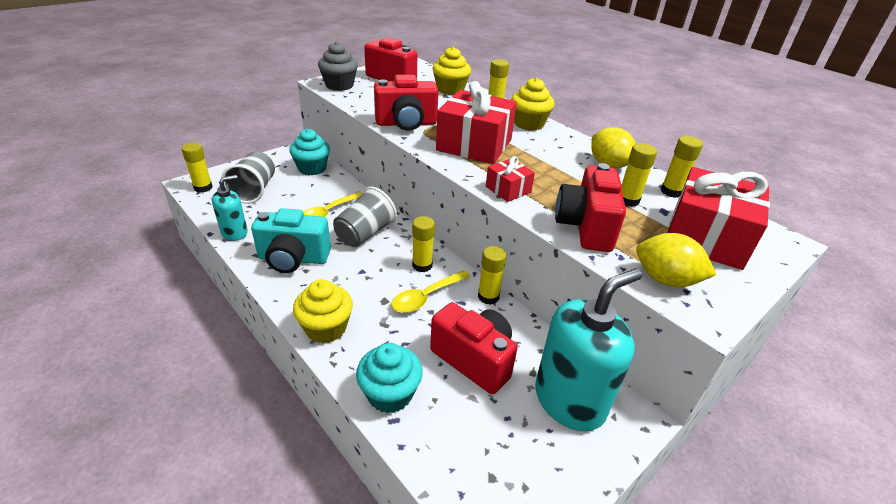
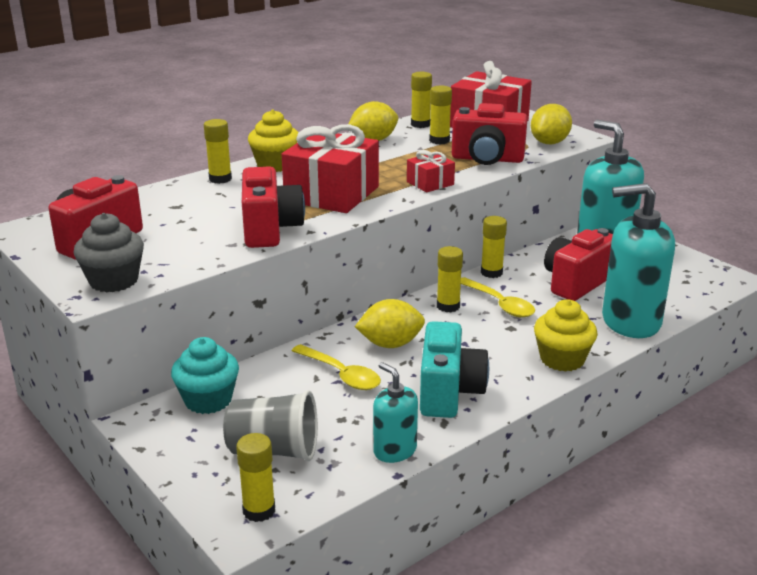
camera: 85 degrees left, 10 degrees down
(365, 234) = (390, 344): grey cup -> yellow lemon
(390, 394) = (630, 321): turquoise cupcake -> turquoise soap dispenser
(450, 90) = (156, 202): yellow cupcake -> none

